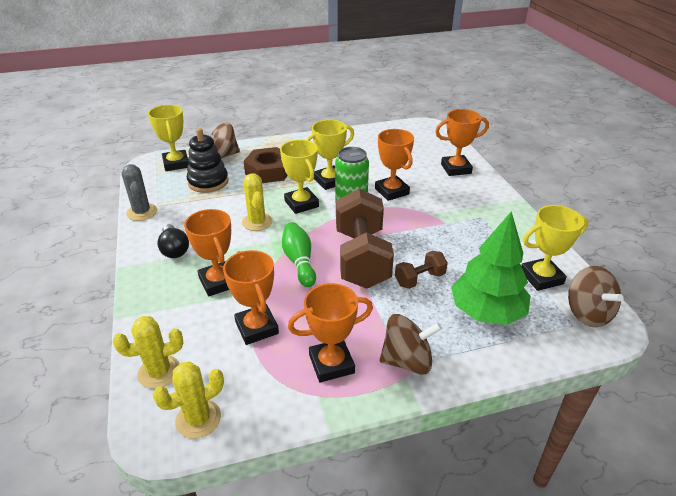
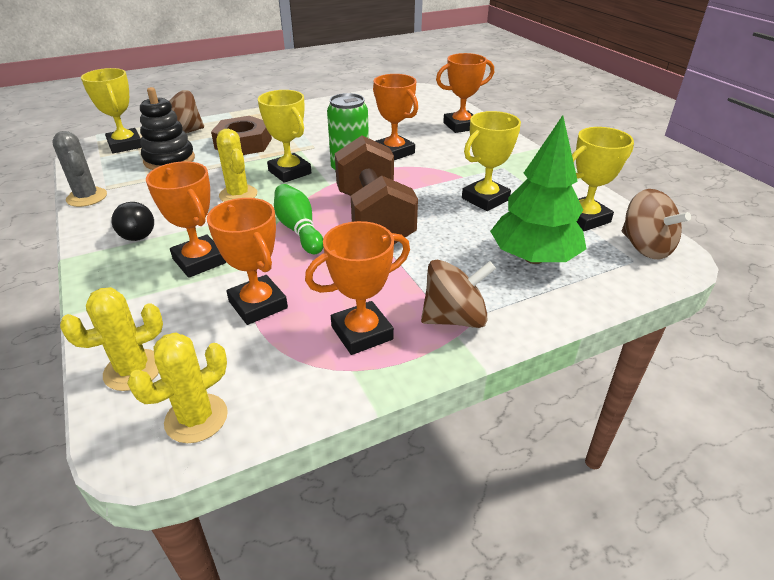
camera: 10 degrees left, 0 degrees up
(329, 181) = (319, 148): yellow trophy -> yellow trophy (485, 199)
(419, 279) = (448, 233): brown dumbbell -> none

